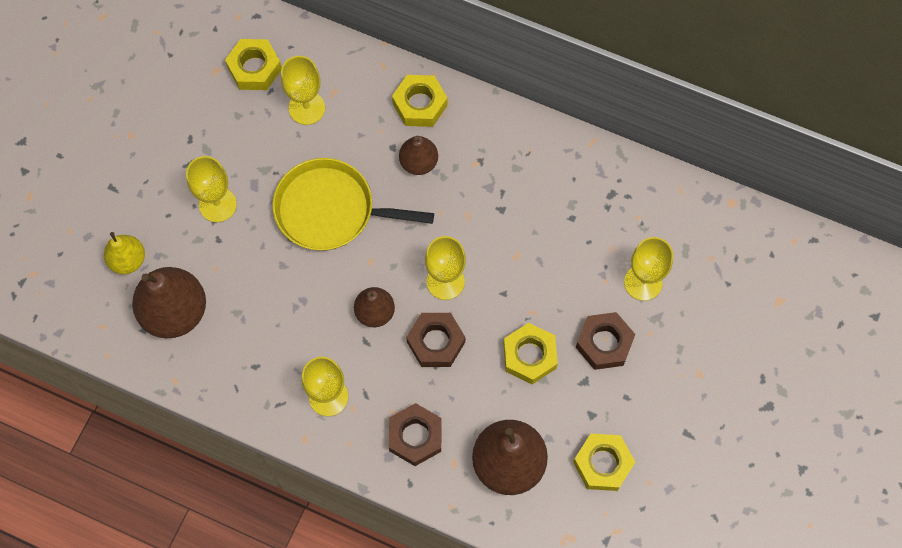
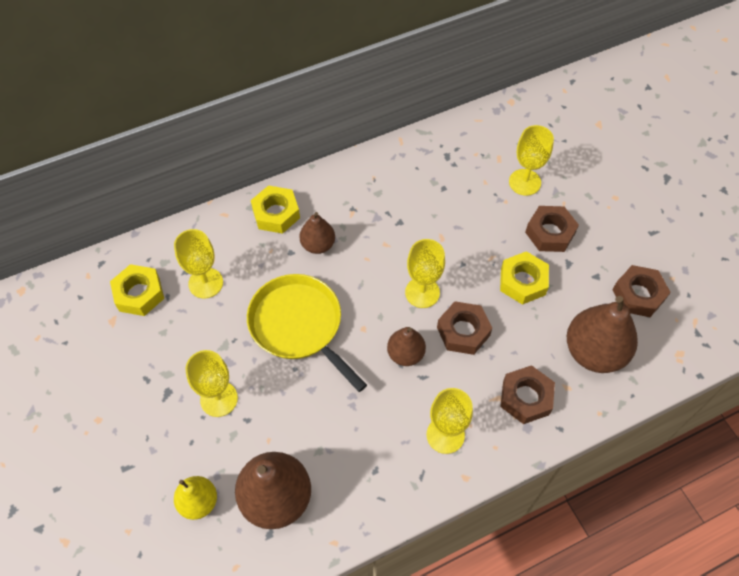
camera: 50 degrees left, 10 degrees down
(330, 210) = (298, 325): yellow pan -> yellow pan turned 90 degrees clockwise
(603, 464) = (638, 295): yellow nut -> brown nut

